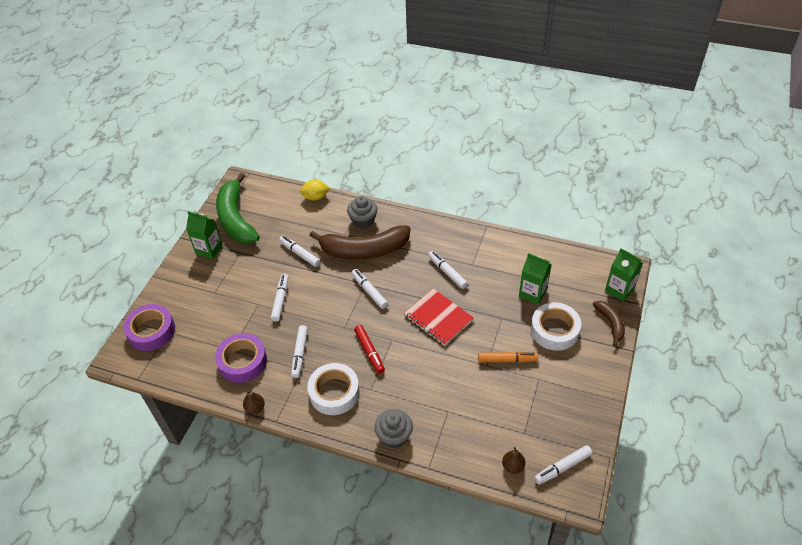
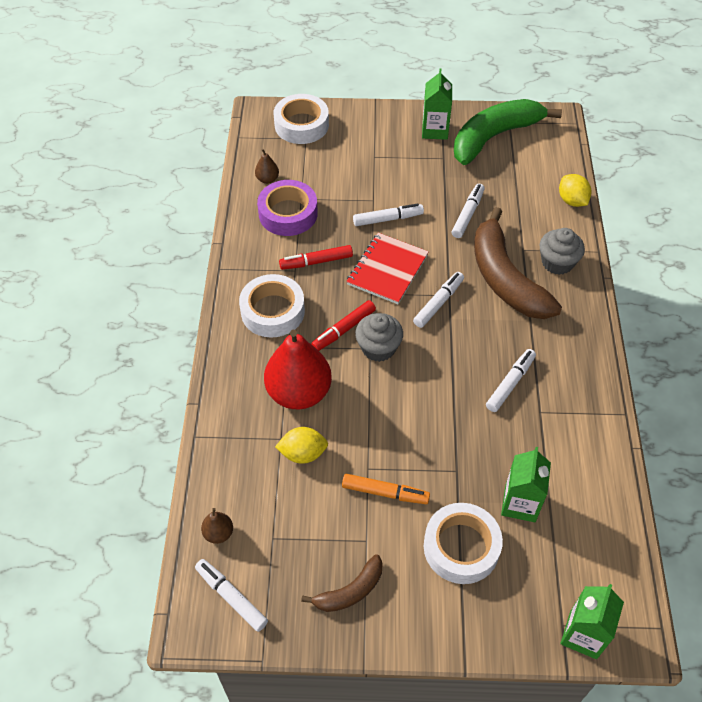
camera: 70 degrees right, 5 degrees up
(151, 331) = (301, 125): purple tape -> white tape
(255, 408) = (230, 245): brown pear -> brown pear (267, 179)
(300, 354) = (316, 262): white marker -> red marker
(394, 436) = (229, 388): grey cupcake -> grey cupcake (378, 348)
(413, 391) = (299, 393): none -> red pear
(438, 318) = (425, 392): red notebook -> red notebook (387, 270)
(464, 400) = (303, 453): none -> yellow lemon
(507, 360) = (385, 492): orange marker -> orange marker turned 60 degrees counterclockwise
(610, 324) = (506, 629): brown banana -> brown banana (350, 591)

